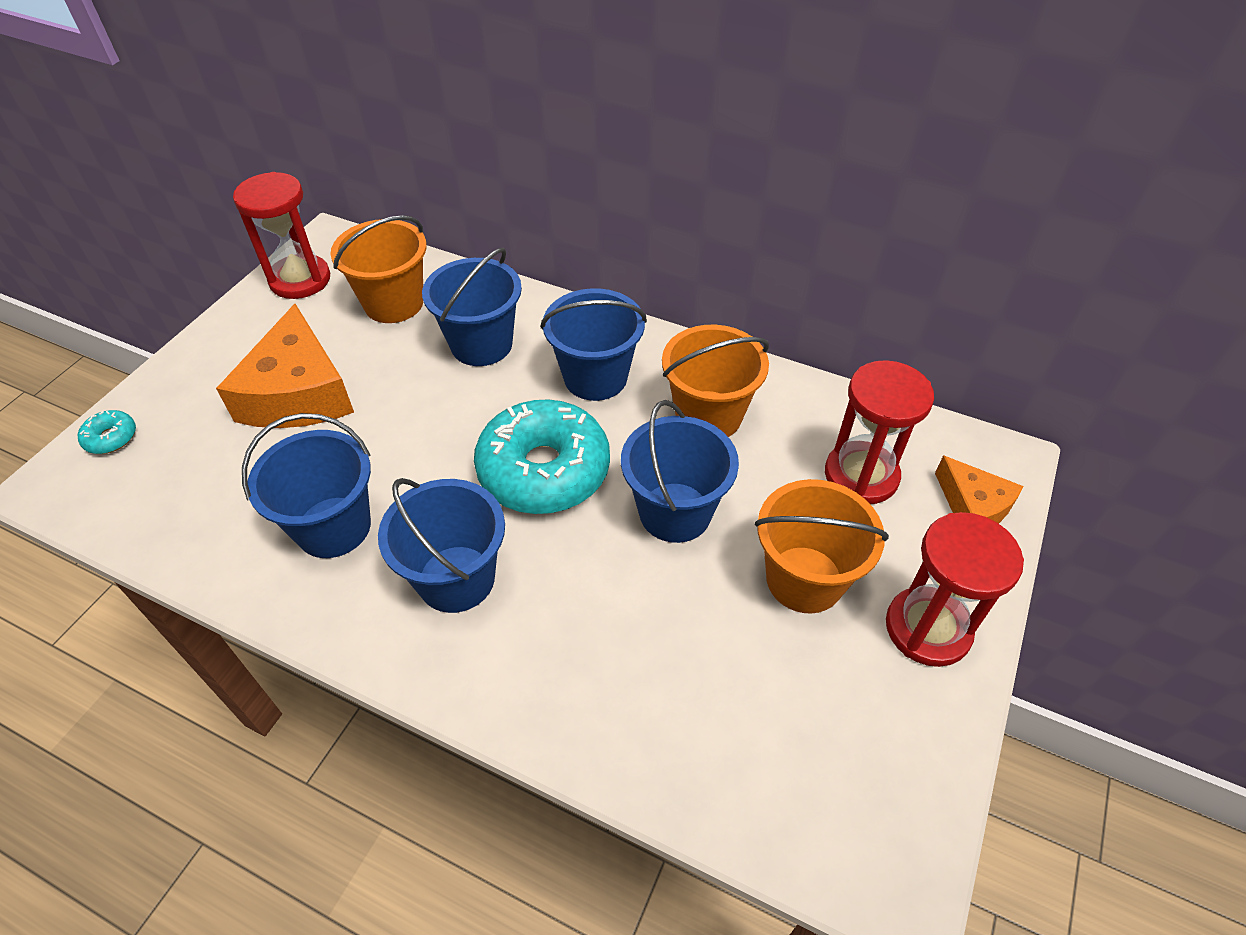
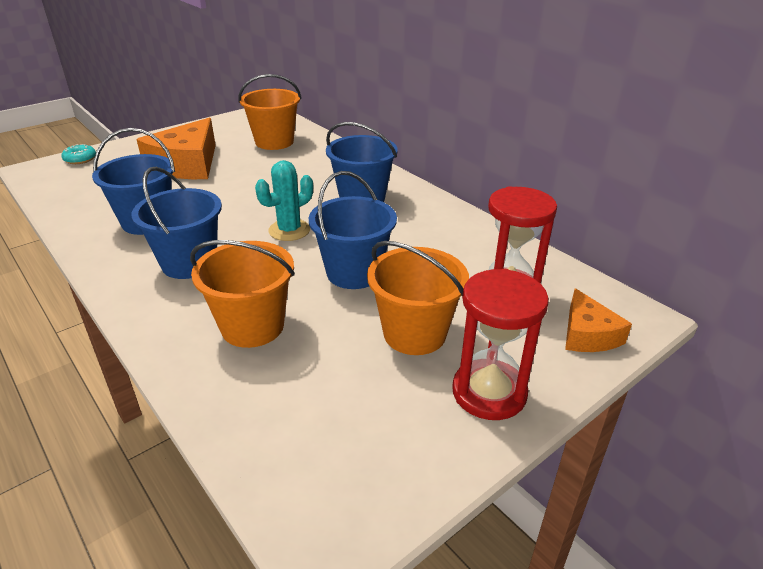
camera: 25 degrees right, 15 degrees down
(300, 280) = (234, 123): red hourglass -> none
(481, 344) = (307, 168): blue bucket -> none
(544, 470) = (289, 230): turquoise donut -> turquoise cactus
(708, 416) = (420, 233): orange bucket -> orange bucket (252, 326)

